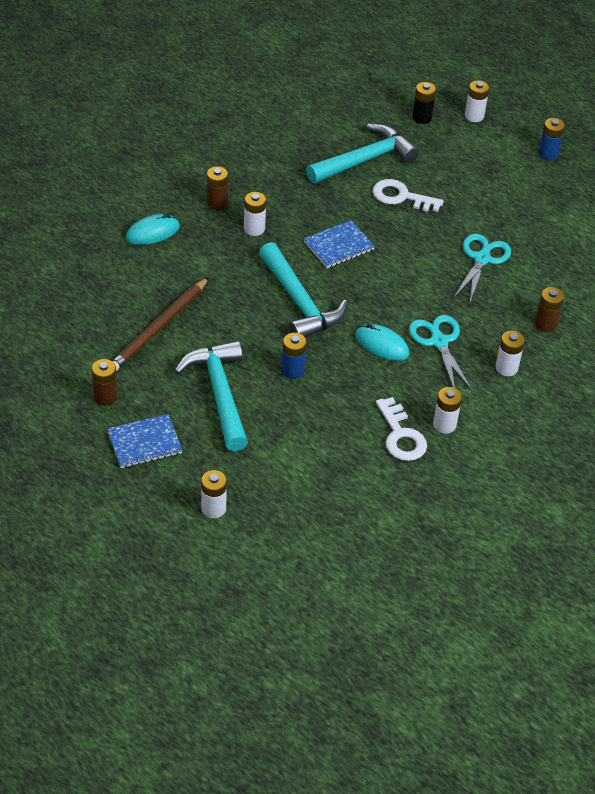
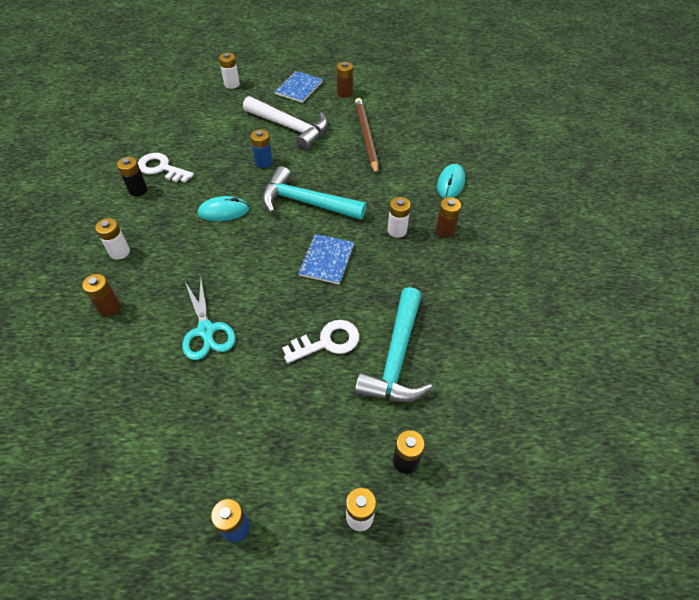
camera: 140 degrees right, 5 degrees up
(220, 393) = (290, 127): turquoise hammer -> white hammer
(439, 342) = (185, 238): turquoise scissors -> none
(444, 424) = (138, 190): white battery -> black battery

